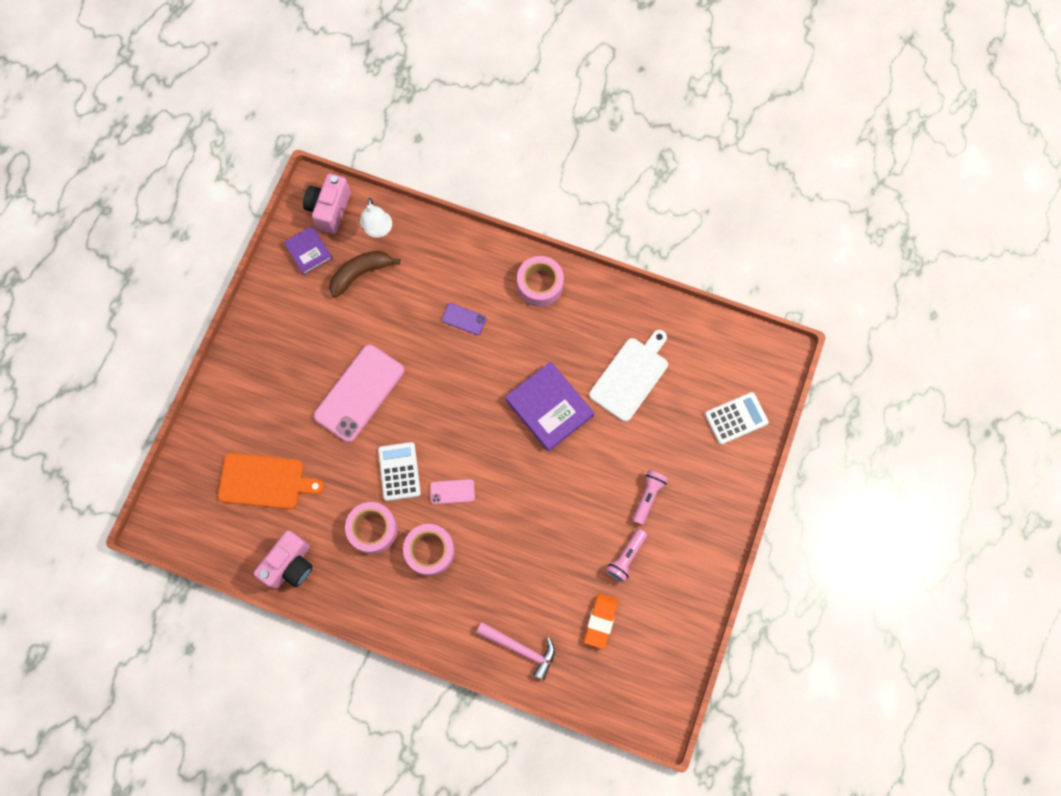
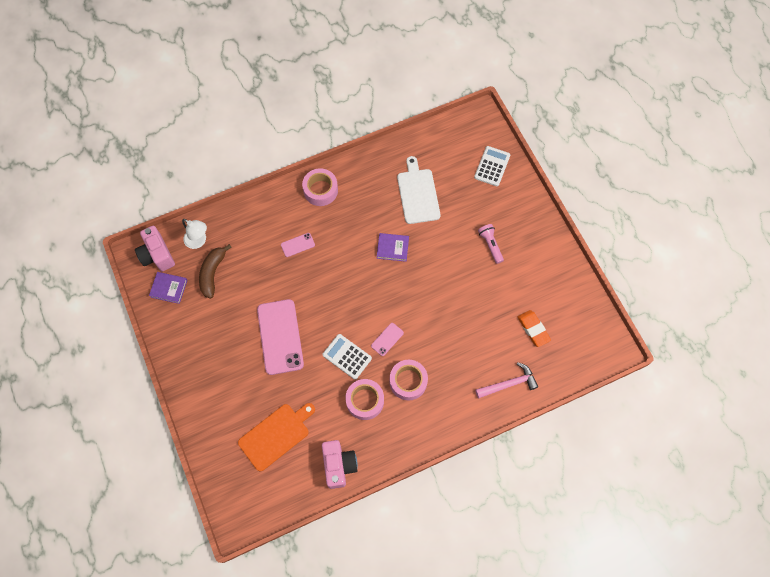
camera: 45 degrees left, 5 degrees down
(464, 319) = (298, 245): purple phone -> pink phone
(549, 408) = (392, 248): purple book -> purple book, size x0.59
(626, 557) = (512, 285): pink flashlight -> none

